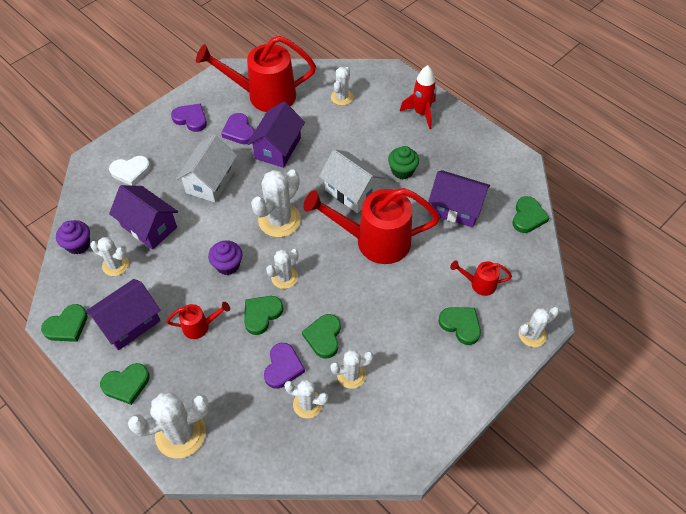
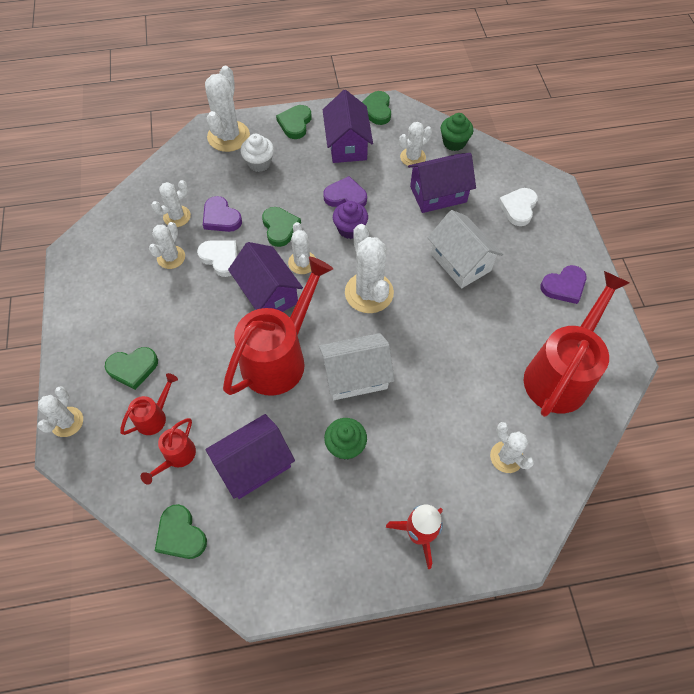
camera: 125 degrees right, 5 degrees up
(78, 245) = (454, 142): purple cupcake -> green cupcake
(199, 381) = (259, 163): none -> white cupcake
(200, 326) = (305, 184): red watering can -> red watering can (177, 457)
(239, 131) = (516, 320): purple heart -> purple heart (345, 196)
(277, 148) = (466, 342): purple house -> purple house (268, 294)
(324, 337) = (220, 258): green heart -> white heart

